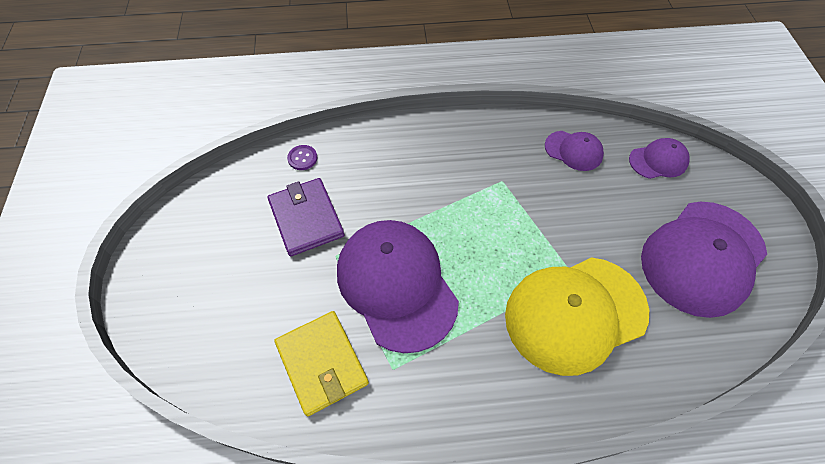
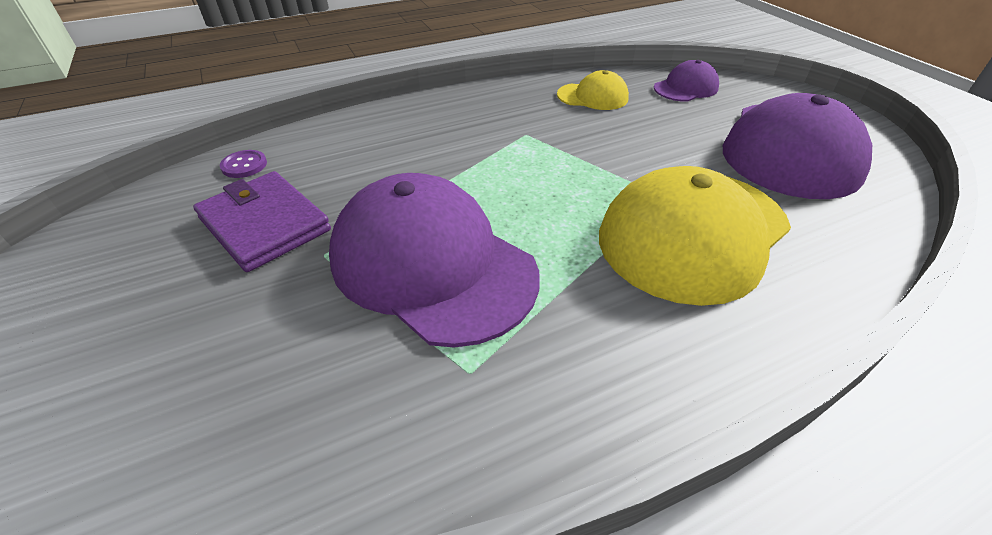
camera: 20 degrees left, 15 degrees down
(322, 363) = (340, 402): yellow wallet -> none
(573, 151) = (592, 96): purple cap -> yellow cap

